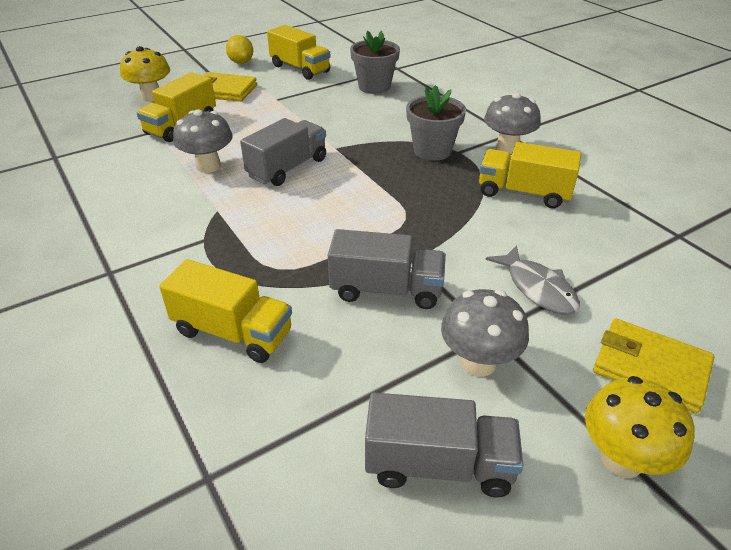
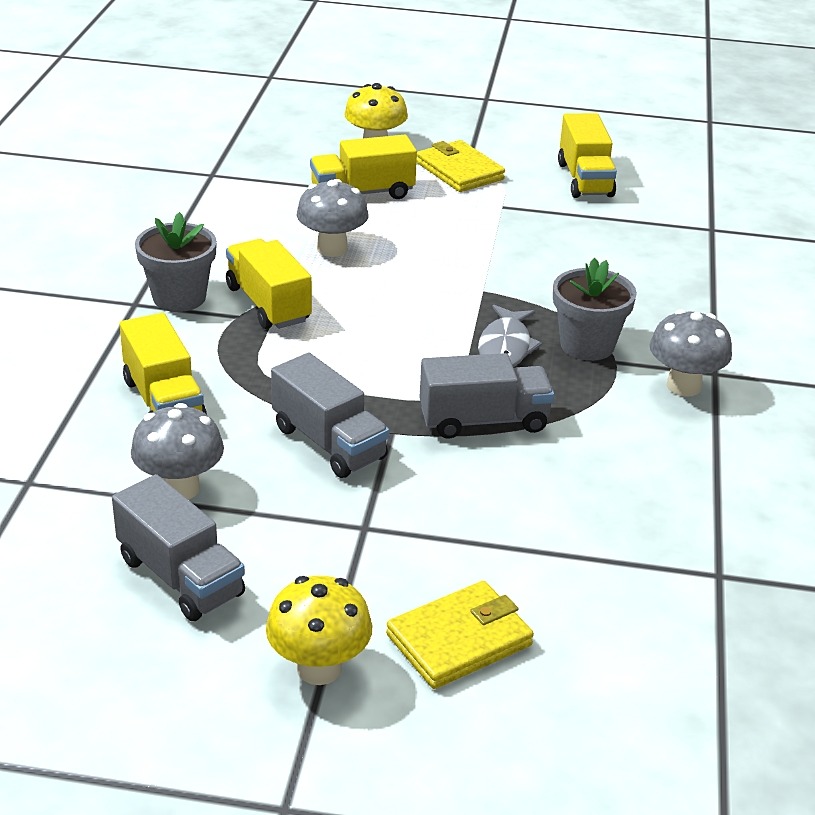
camera: 40 degrees right, 5 degrees down
(241, 62) = (527, 142): yellow lemon -> none
(287, 168) = (404, 287): grey truck -> grey truck (483, 420)
(374, 87) = (641, 241): grey flower pot -> grey flower pot (179, 297)
(478, 362) = (317, 539): grey mushroom -> grey mushroom (180, 488)
(523, 193) = (614, 439): yellow truck -> yellow truck (268, 304)
(537, 288) = (469, 523): grey fish -> grey fish (505, 347)
(650, 368) = (459, 640): yellow wallet -> yellow wallet turned 75 degrees clockwise

